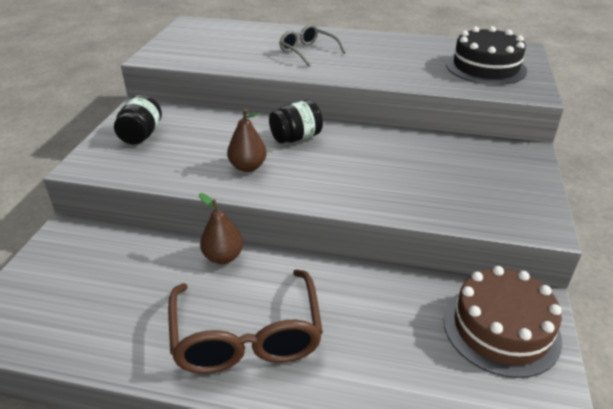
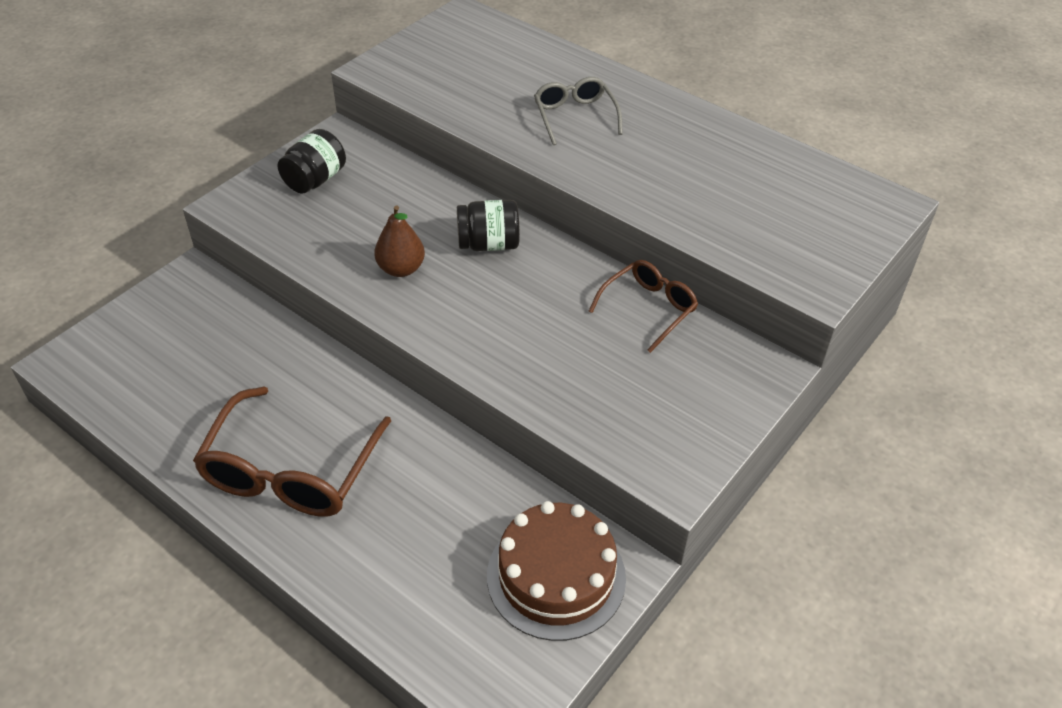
camera: 25 degrees right, 10 degrees up
(223, 257) = (327, 370): brown pear -> none
(428, 142) = (649, 308): none -> brown glasses
(485, 67) = (796, 221): black cake -> none

